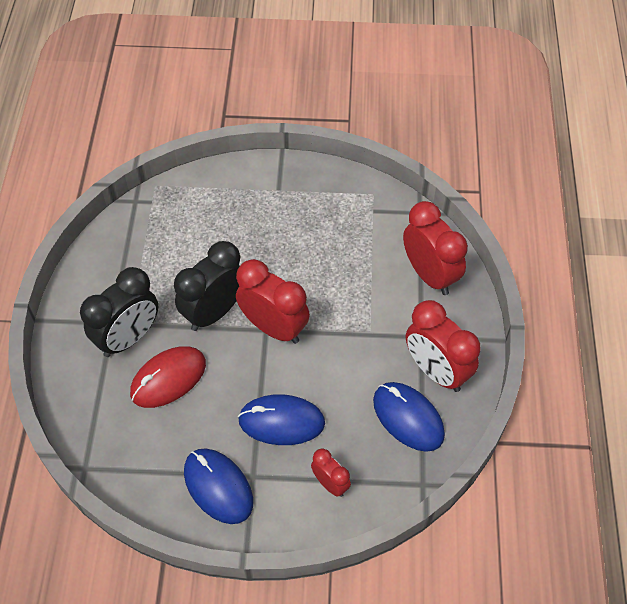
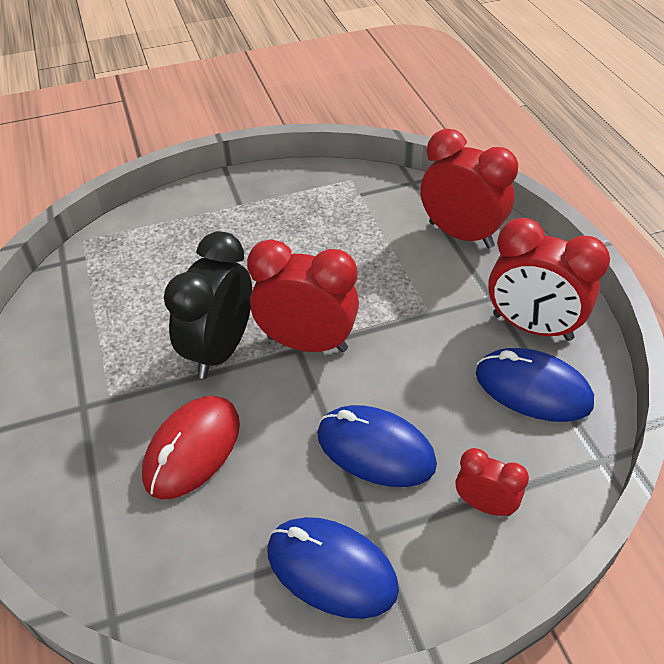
camera: 20 degrees left, 10 degrees down
(129, 338) = (114, 417): black clock -> none
(281, 421) = (375, 449): blue mouse -> blue mouse turned 45 degrees clockwise

